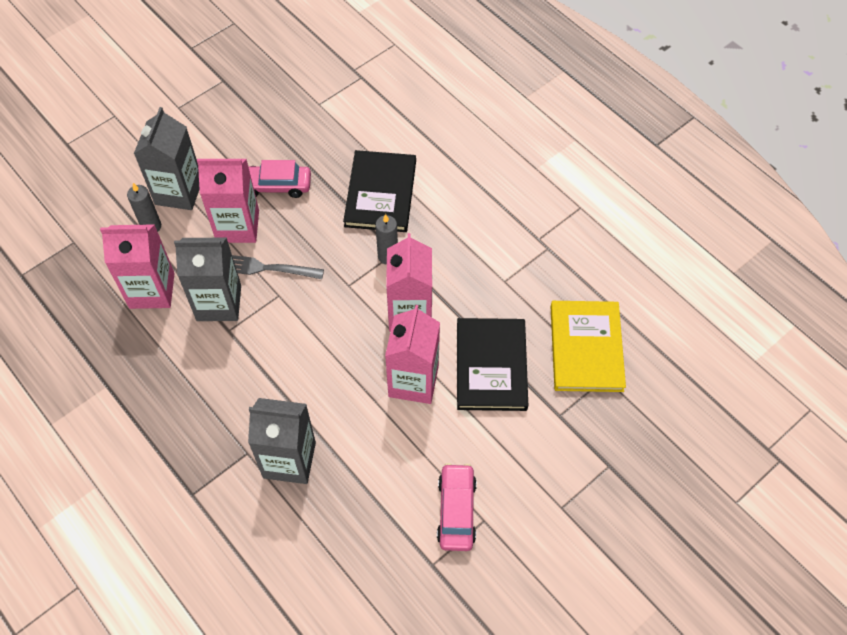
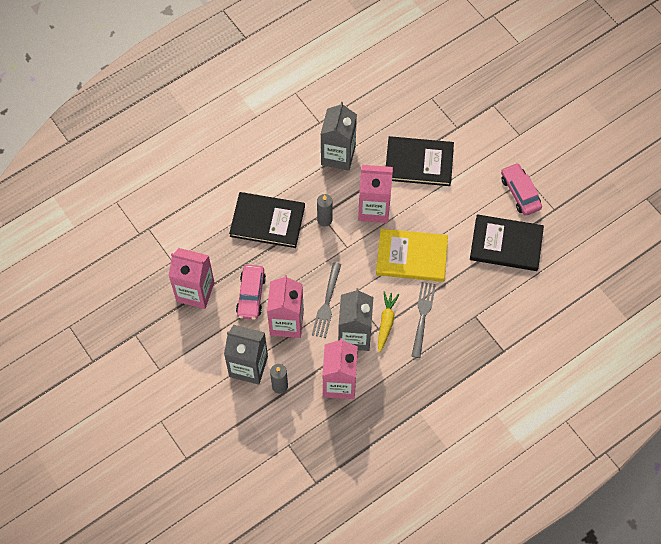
camera: 85 degrees left, 5 degrees up
(237, 339) = (386, 322): none -> yellow carrot
(246, 383) = (422, 316): none -> grey fork
(289, 460) = (481, 289): grey carton -> grey carton (338, 155)
(366, 492) = (506, 244): none -> black book
(413, 381) = (427, 210): pink carton -> pink carton (195, 292)
(456, 511) = (520, 193): pink car -> pink car turned 60 degrees clockwise
(586, 348) = (409, 105): yellow book -> yellow book (411, 256)

